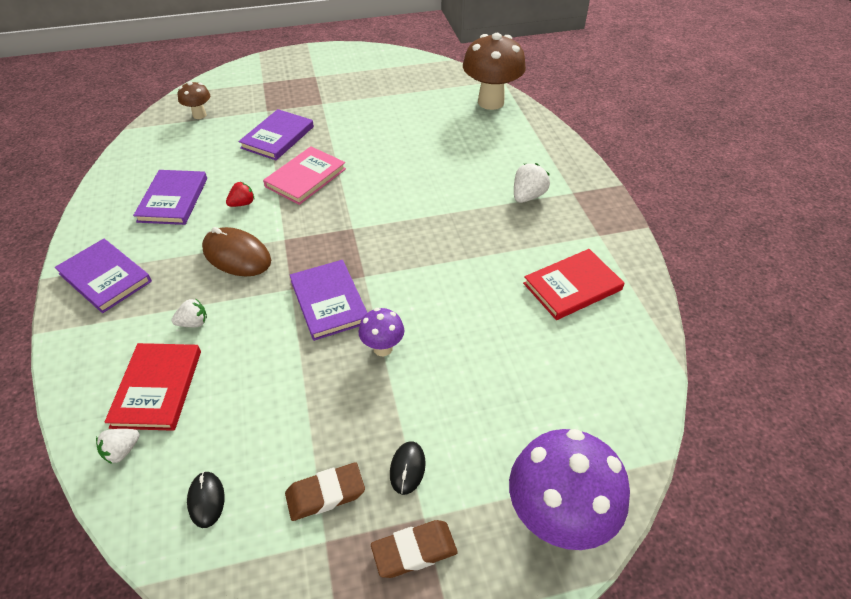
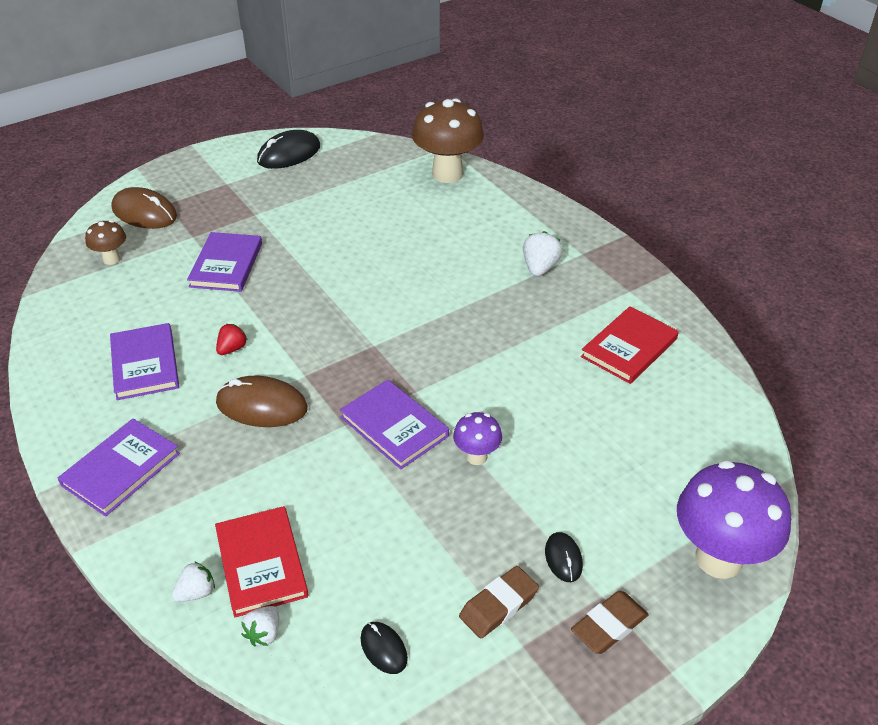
camera: 20 degrees left, 5 degrees down
(105, 277) = (121, 469): purple book -> purple book turned 75 degrees counterclockwise
(193, 323) = (258, 488): white strawberry -> white strawberry (196, 592)
(243, 86) = (144, 213): none -> brown mouse
(305, 178) = (288, 303): pink book -> none
(374, 63) = (289, 154): none -> black mouse

